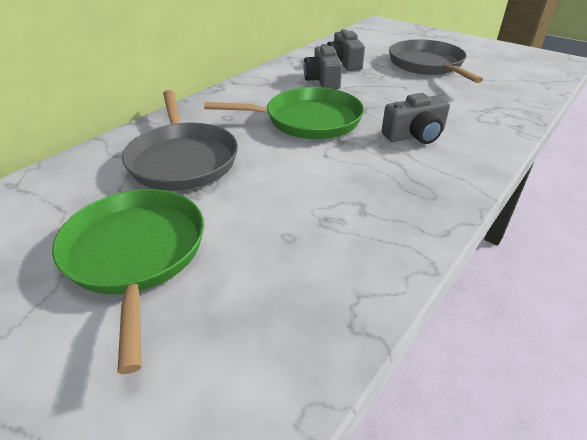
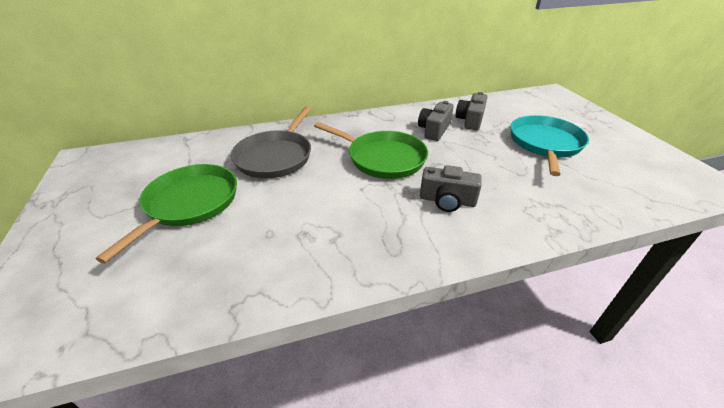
camera: 35 degrees right, 0 degrees up
(427, 65) = (545, 144): grey pan -> turquoise pan

